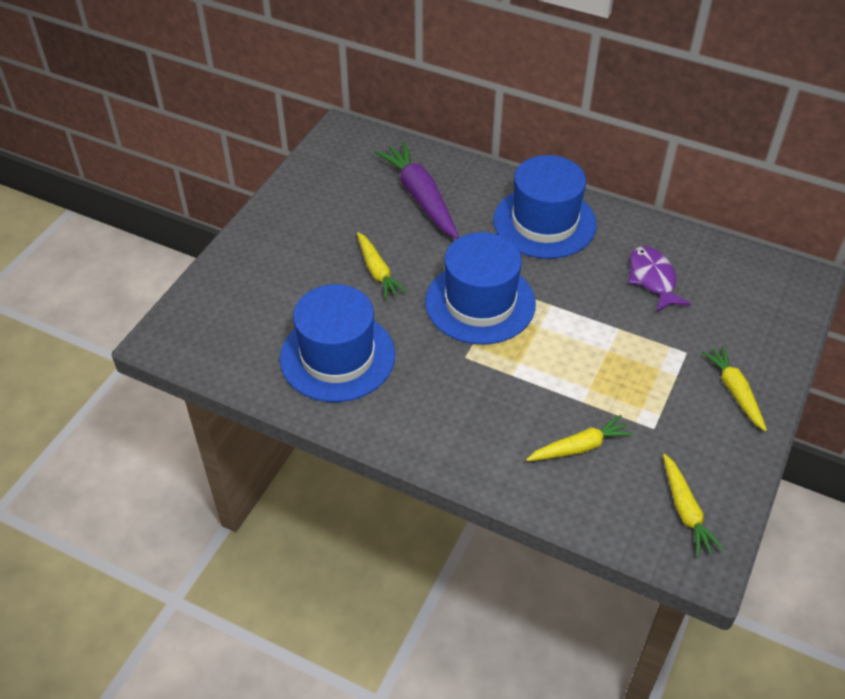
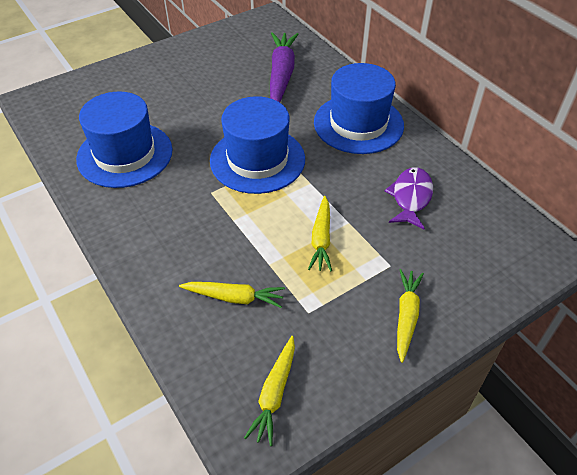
camera: 30 degrees right, 0 degrees up
(377, 271) = (205, 111): yellow carrot -> yellow carrot (321, 239)

